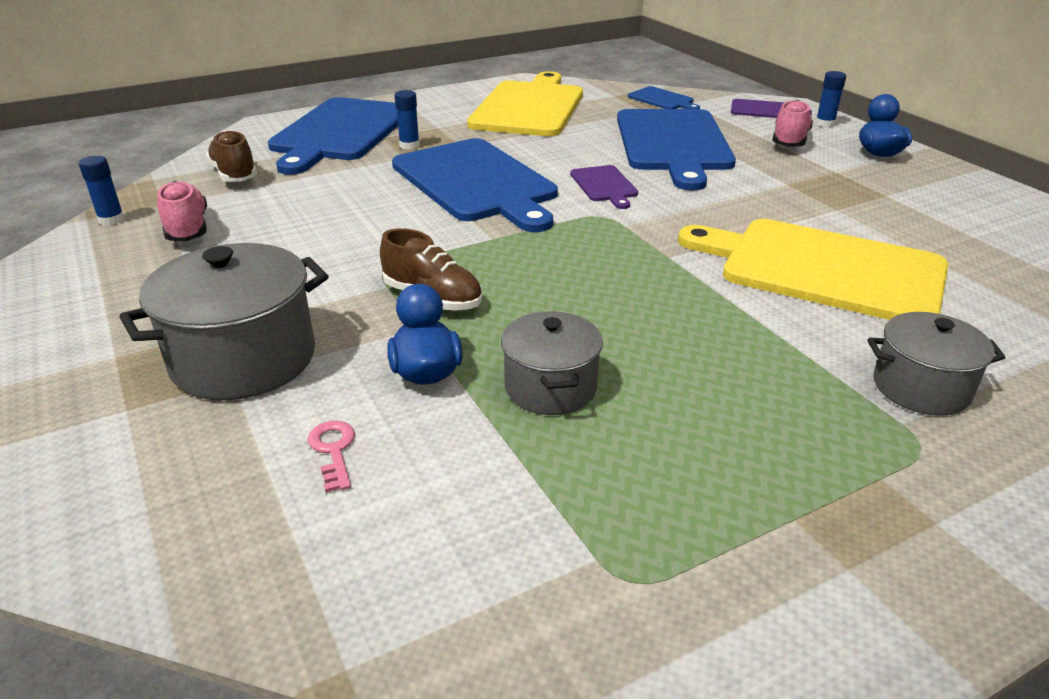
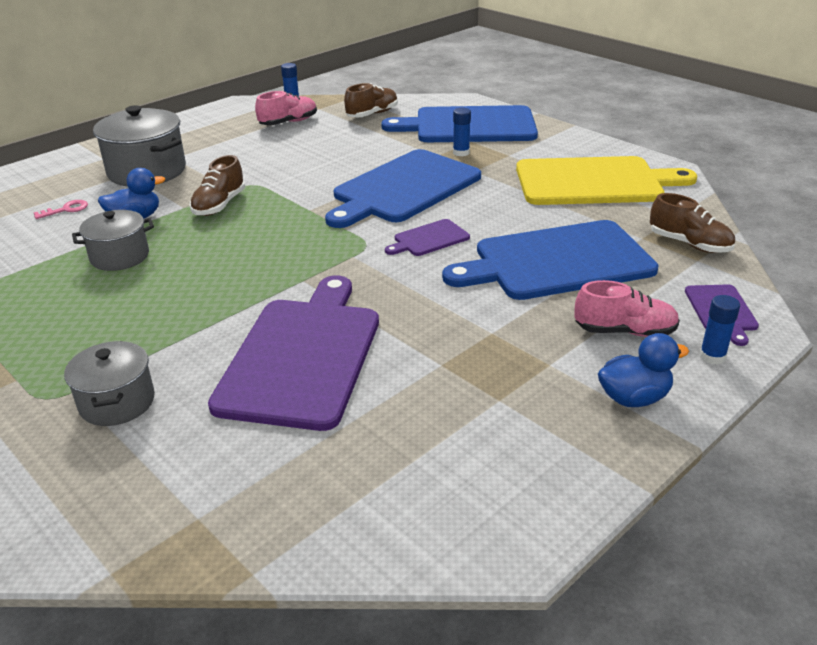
camera: 75 degrees right, 0 degrees up
(662, 100) = (689, 244): blue cutting board -> brown shoe
(823, 269) = (303, 356): yellow cutting board -> purple cutting board

